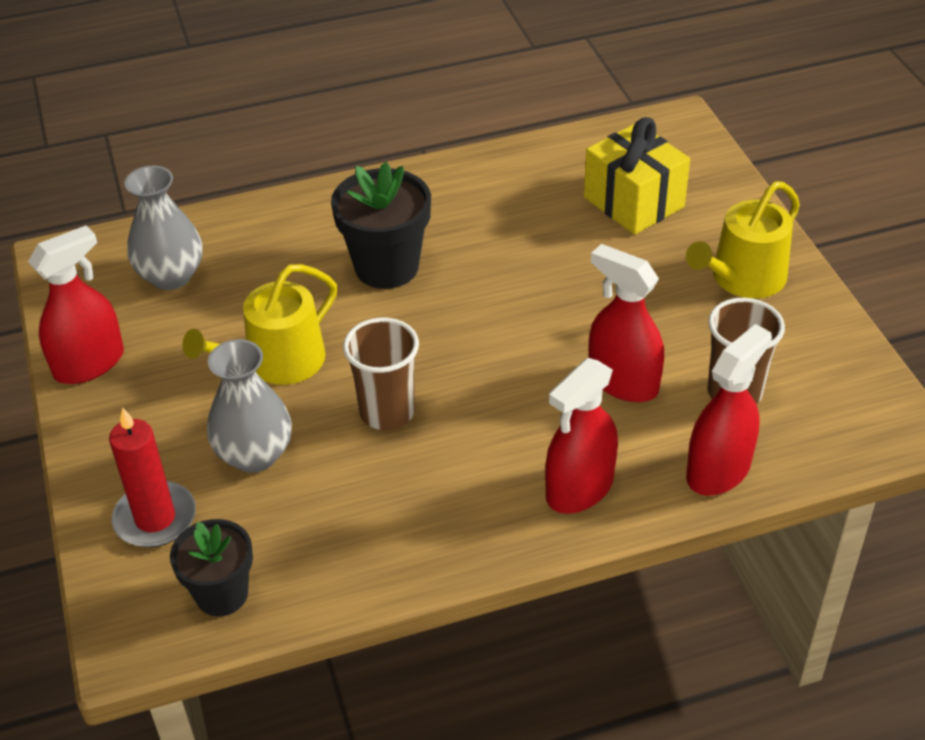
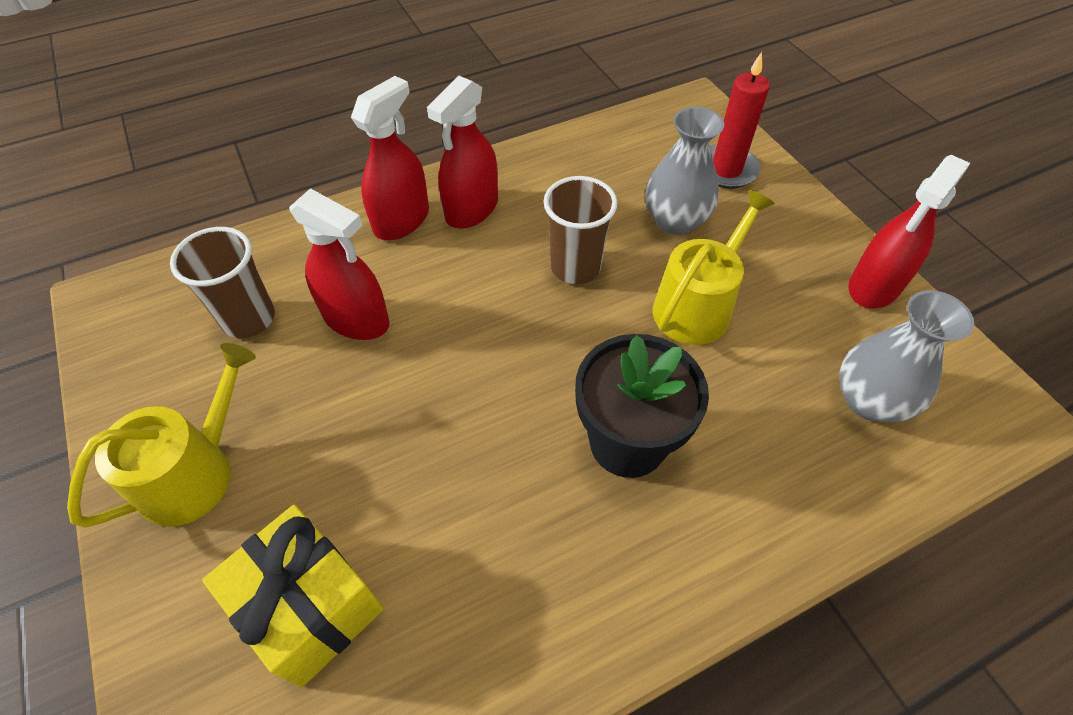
camera: 170 degrees right, 10 degrees up
(222, 594) = (651, 131): black flower pot -> none
(718, 470) = (283, 245): red spray bottle -> red spray bottle (471, 209)

